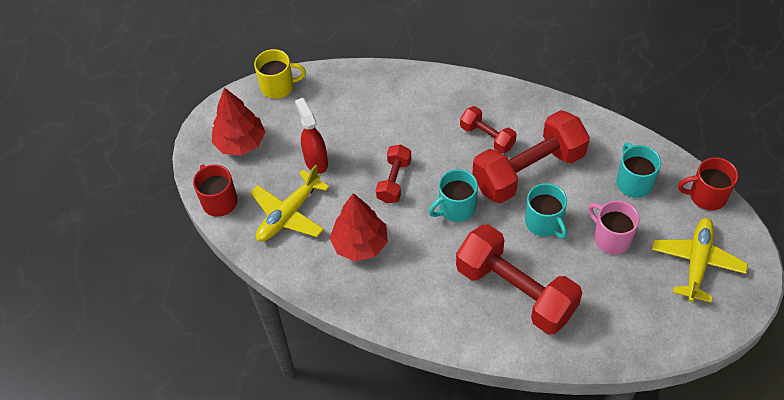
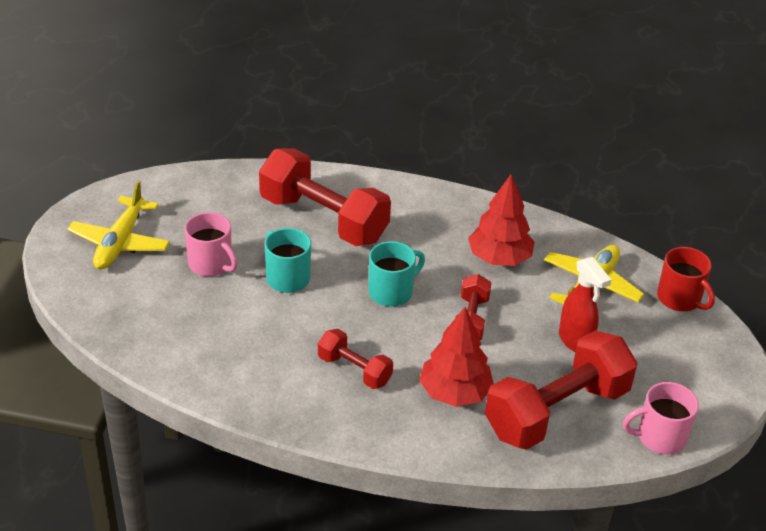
camera: 170 degrees right, 15 degrees down
(240, 143) = (682, 363): red tree -> red tree (455, 393)
(278, 86) = (660, 437): yellow mug -> pink mug
(528, 171) = (301, 331): red dumbbell -> red dumbbell (556, 411)
(633, 182) = (171, 318): turquoise mug -> none
(706, 196) = (85, 304): red mug -> none

